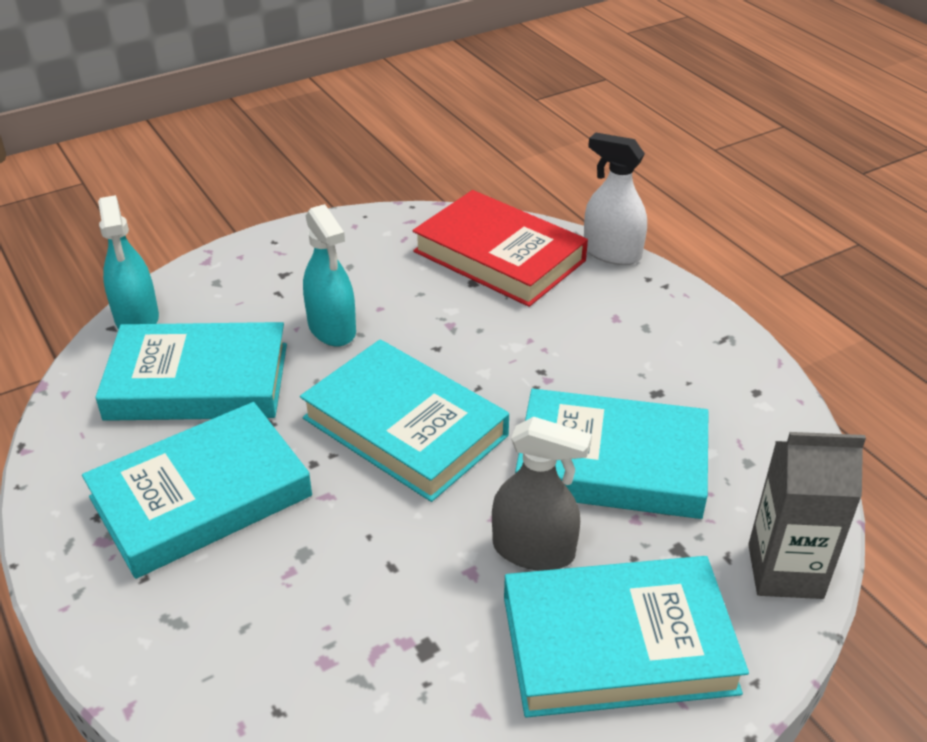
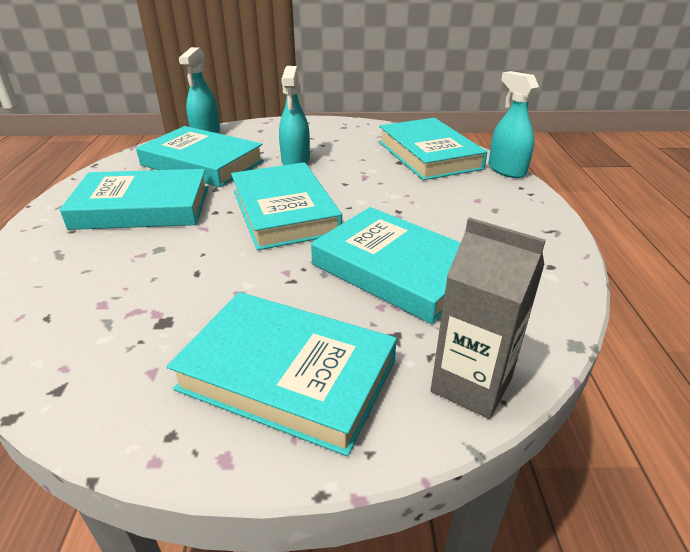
camera: 30 degrees right, 5 degrees down
(499, 256) = (428, 155): red book -> turquoise book
(533, 550) = (291, 297): grey spray bottle -> none
(611, 253) = (506, 170): white spray bottle -> turquoise spray bottle

